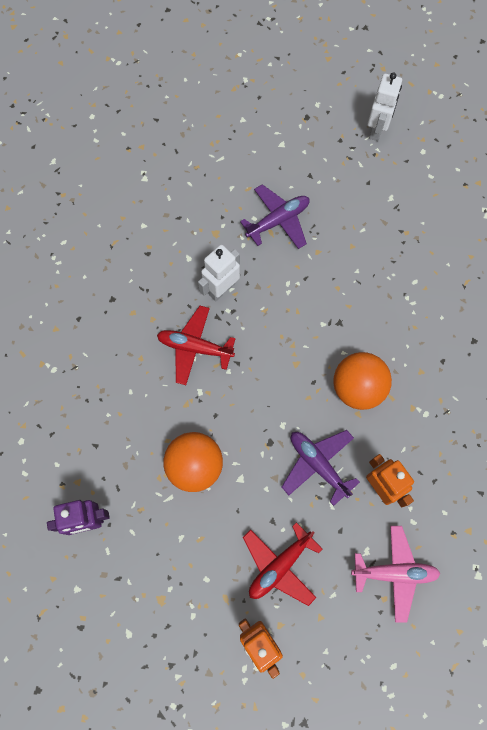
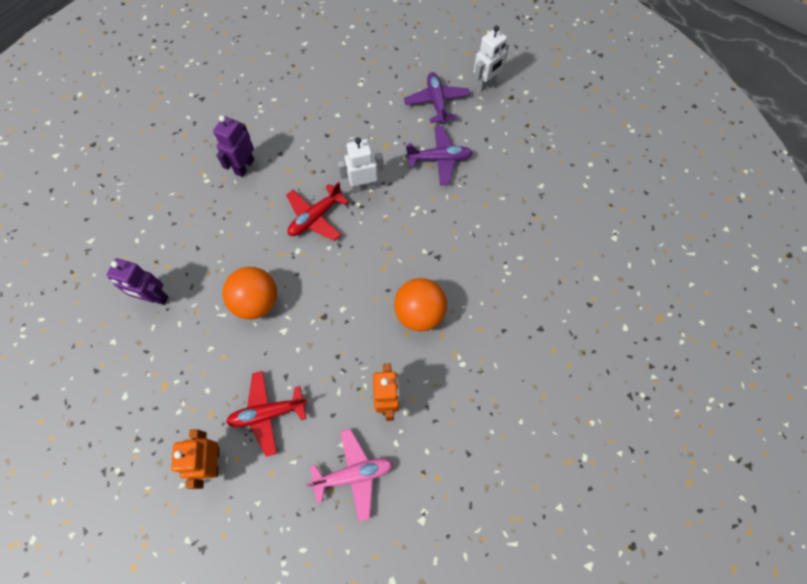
camera: 30 degrees right, 5 degrees down
(84, 333) = (244, 166): none -> purple robot
(195, 347) = (315, 217): red plane -> red plane turned 90 degrees counterclockwise
(318, 464) = (349, 354): purple plane -> purple plane (437, 102)
(377, 130) = (562, 131): white robot -> white robot (485, 84)
(394, 573) = (353, 474): pink plane -> pink plane turned 45 degrees counterclockwise

